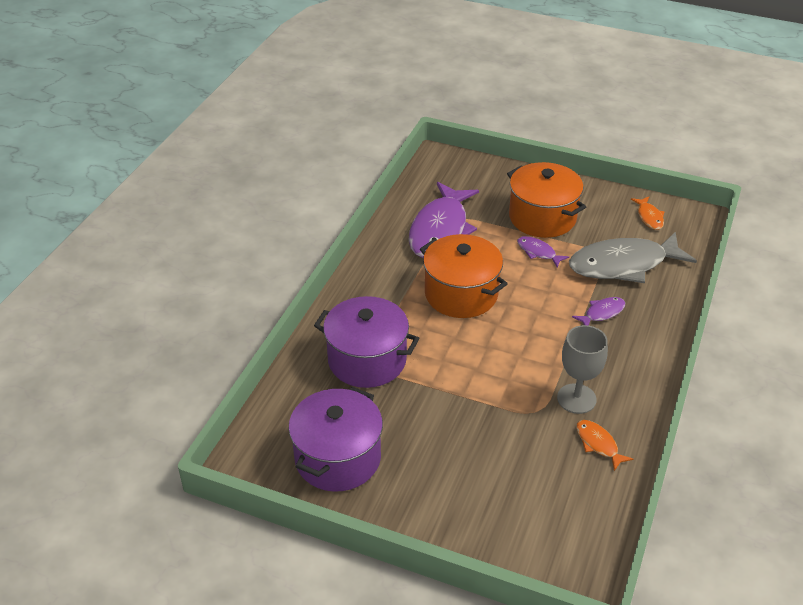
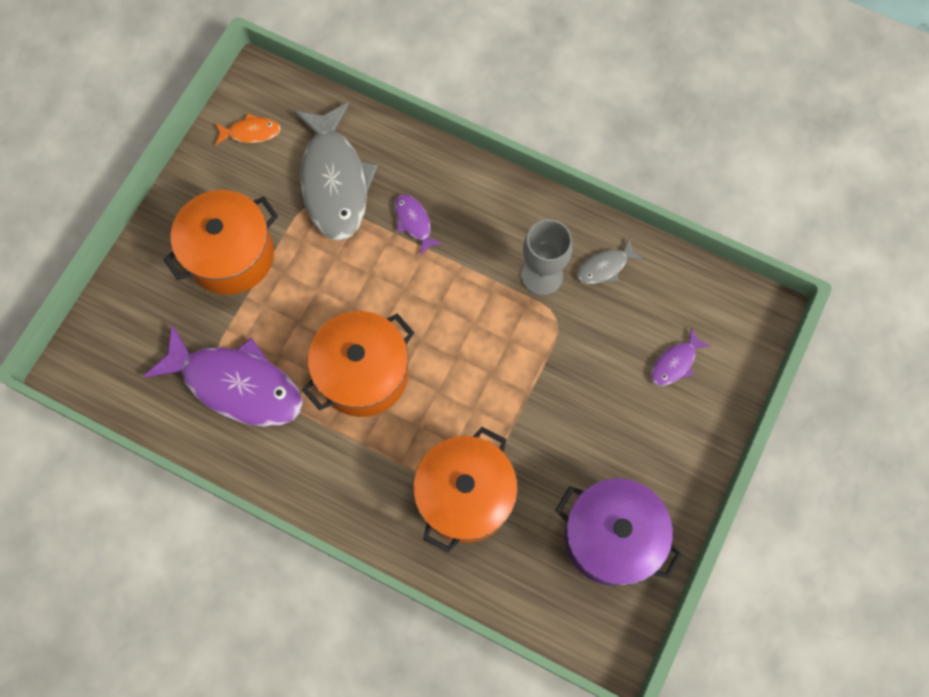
camera: 85 degrees left, 30 degrees up
(367, 360) = (465, 496): purple pot -> orange pot
(538, 252) = (298, 272): purple fish -> purple fish (675, 363)
(598, 444) = (605, 267): orange fish -> grey fish

